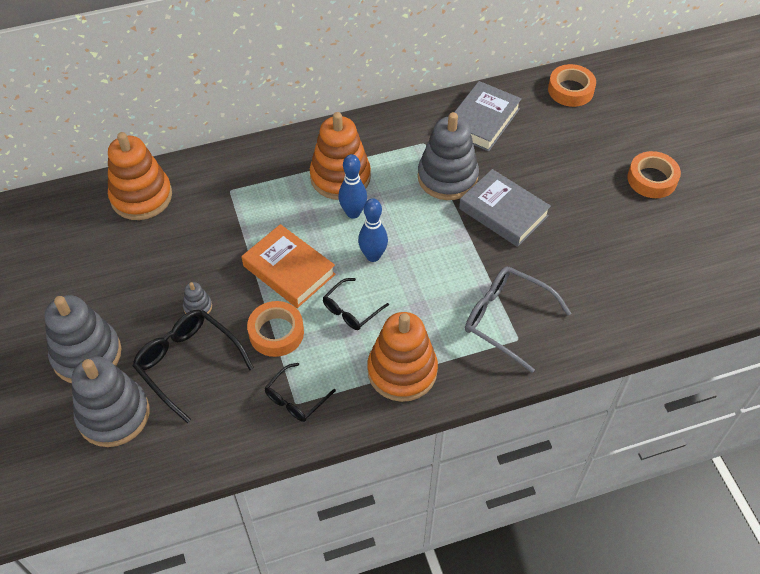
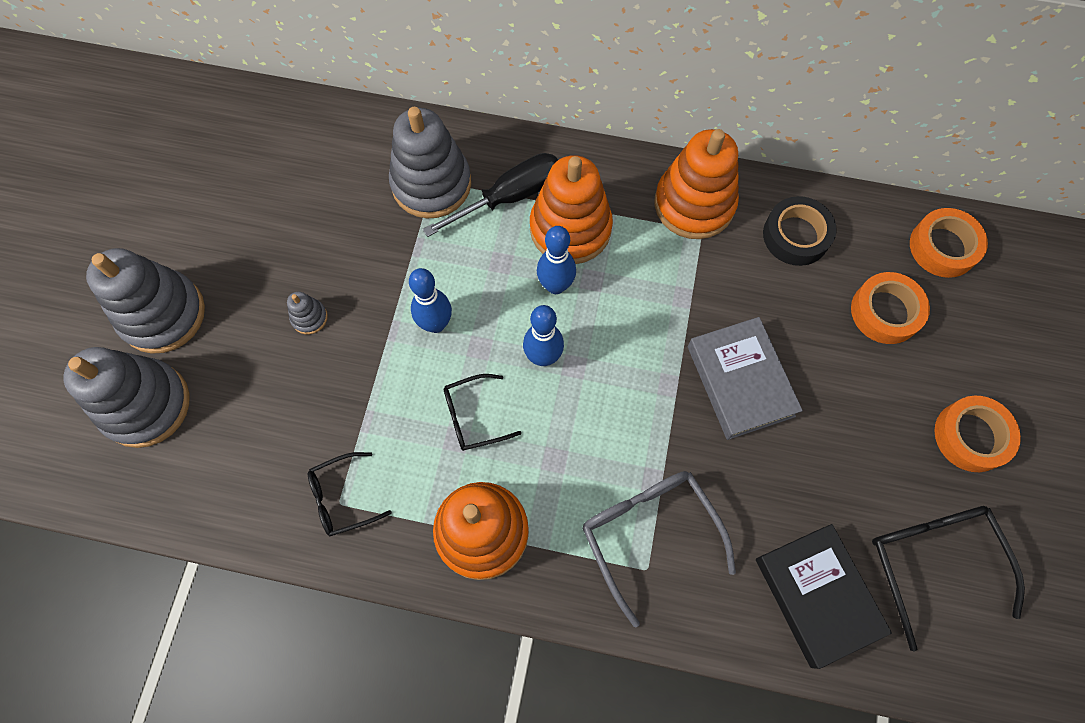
camera: 30 degrees right, 15 degrees up
(141, 197) = (334, 141): orange stacking toy -> orange stacking toy (694, 204)
(188, 363) = (256, 385): black glasses -> black glasses (932, 561)
(276, 333) = (373, 399): orange tape -> orange tape (885, 312)
(288, 176) = (510, 196): none -> black screwdriver
(289, 270) = (436, 324): orange book -> blue bowling pin
(447, 177) = (700, 295): grey stacking toy -> grey stacking toy (431, 184)
(482, 120) = (796, 235): grey book -> black tape
(625, 302) = (817, 595): none -> black book

